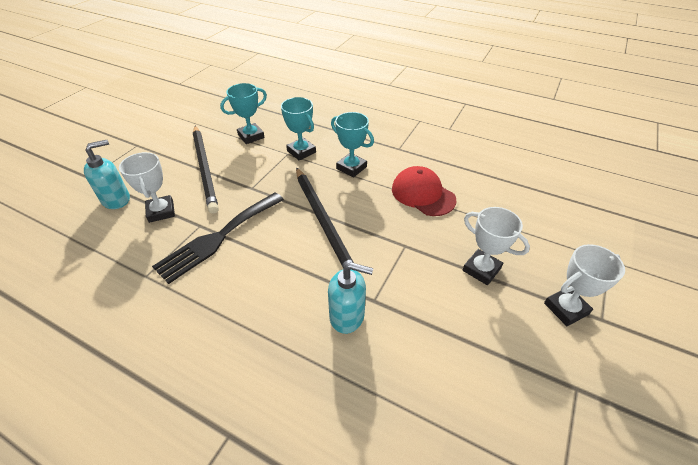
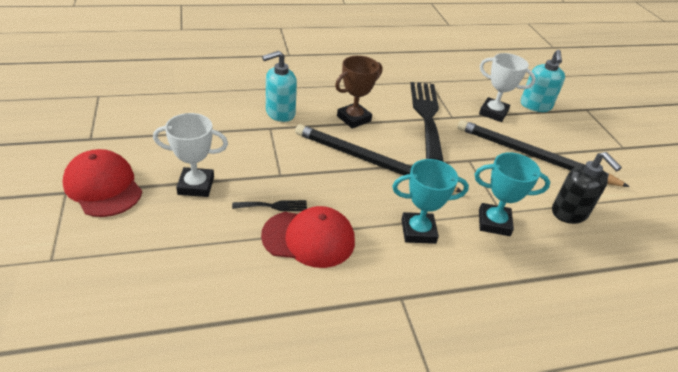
camera: 135 degrees right, 5 degrees down
(251, 136) = (569, 213): turquoise trophy -> black soap dispenser
(284, 269) = (354, 118): none -> brown trophy
(430, 224) = (274, 206): none -> black fork
(566, 308) = (103, 186): white trophy -> red cap

